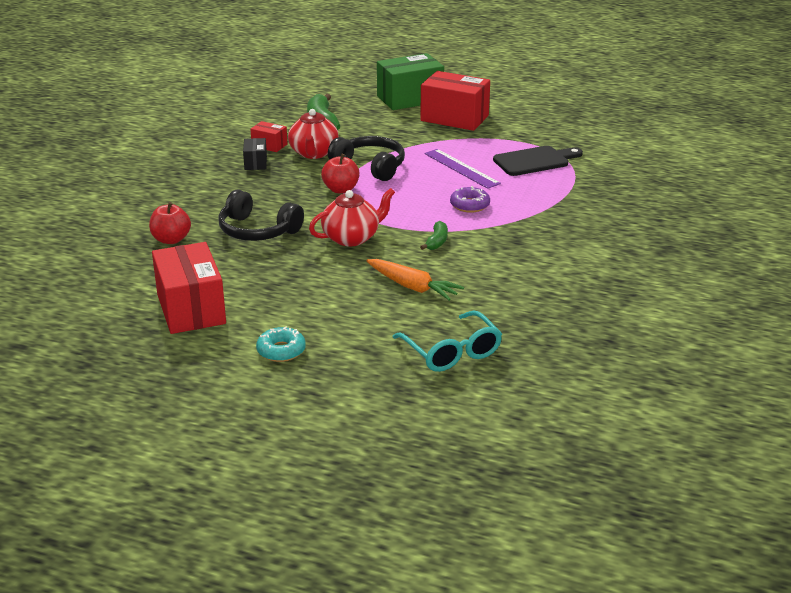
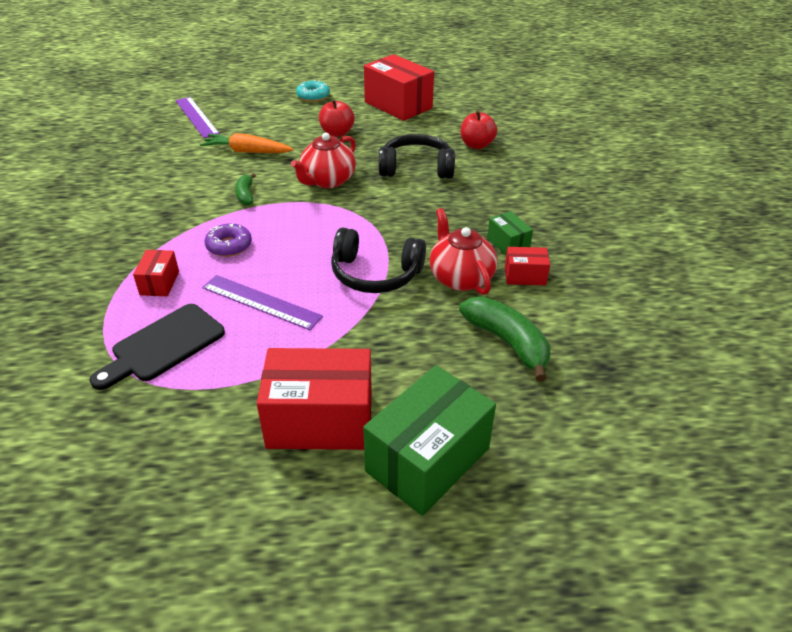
camera: 155 degrees right, 10 degrees up
(255, 163) = (508, 244): black box -> green box
(341, 189) = (382, 231): red apple -> red apple (337, 133)
(451, 352) = (197, 117): turquoise glasses -> purple ruler
(531, 193) = (159, 283): none -> red box

